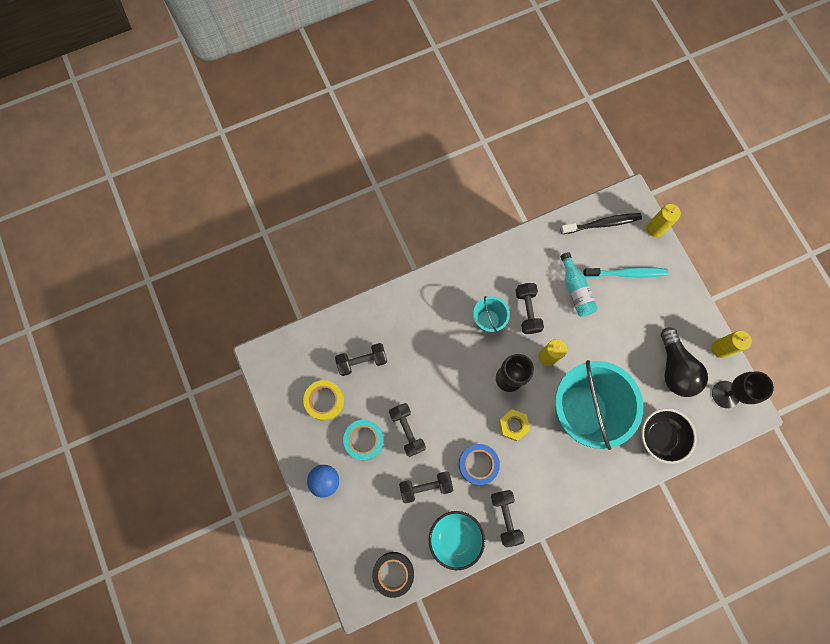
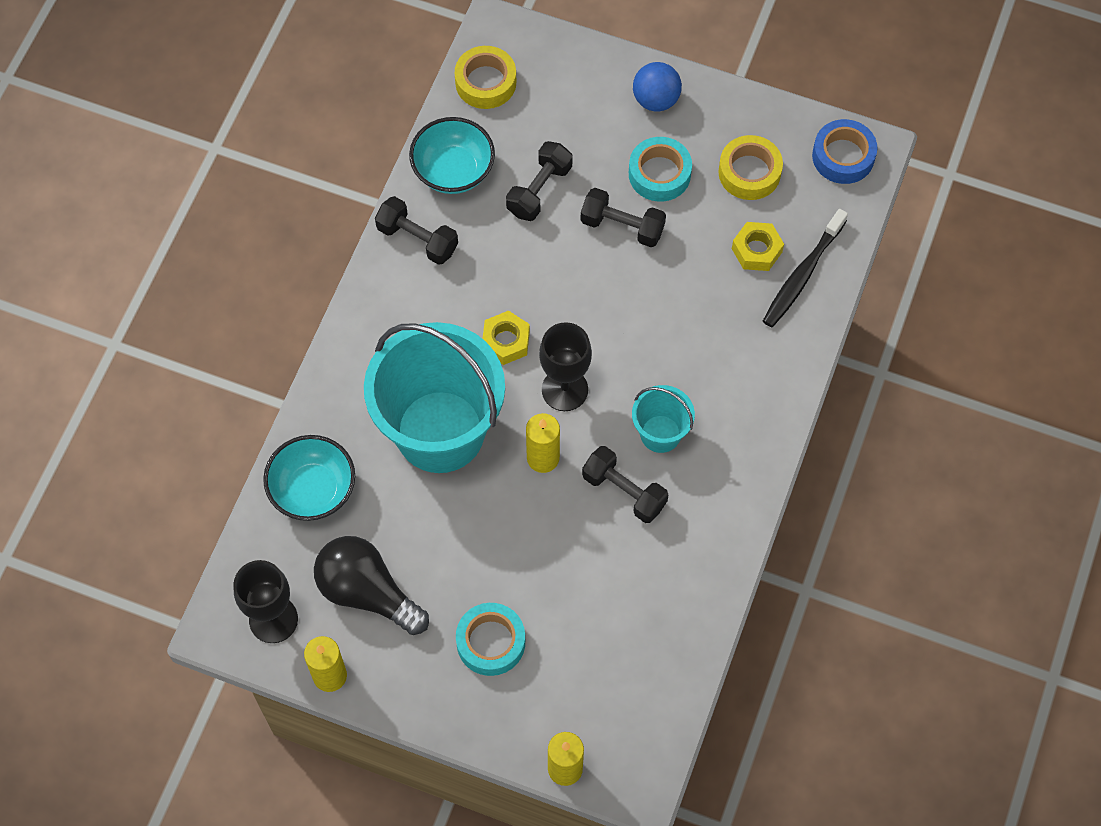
camera: 135 degrees right, 10 degrees down
(362, 361) = (756, 250): black dumbbell -> yellow nut
(393, 573) = (485, 82): black tape -> yellow tape
(478, 464) = (504, 264): blue tape -> blue tape (843, 156)
(575, 290) = (590, 577): turquoise bottle -> none
(602, 224) = (643, 705): black toothbrush -> black toothbrush (802, 274)
(626, 273) = (545, 664): turquoise toothbrush -> none
(641, 301) = (491, 642): none -> turquoise tape
(661, 437) = (313, 490): black bowl -> turquoise bowl

